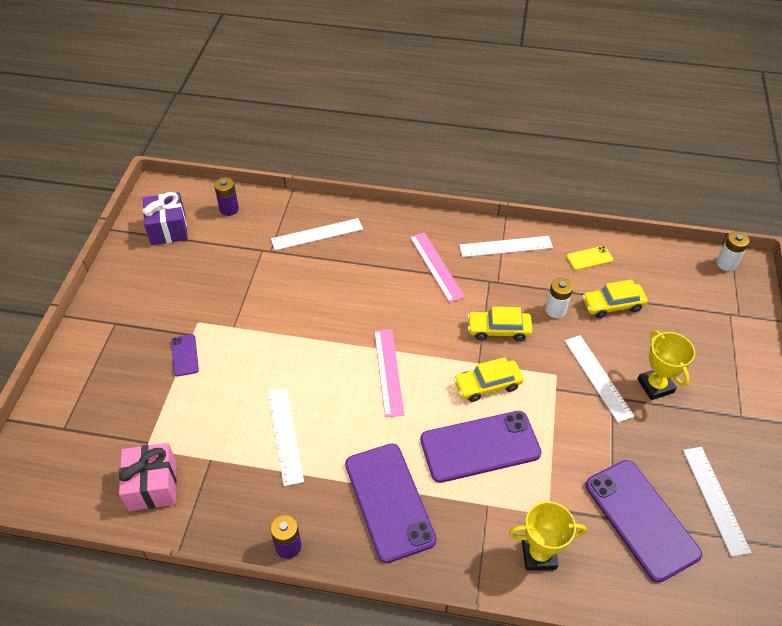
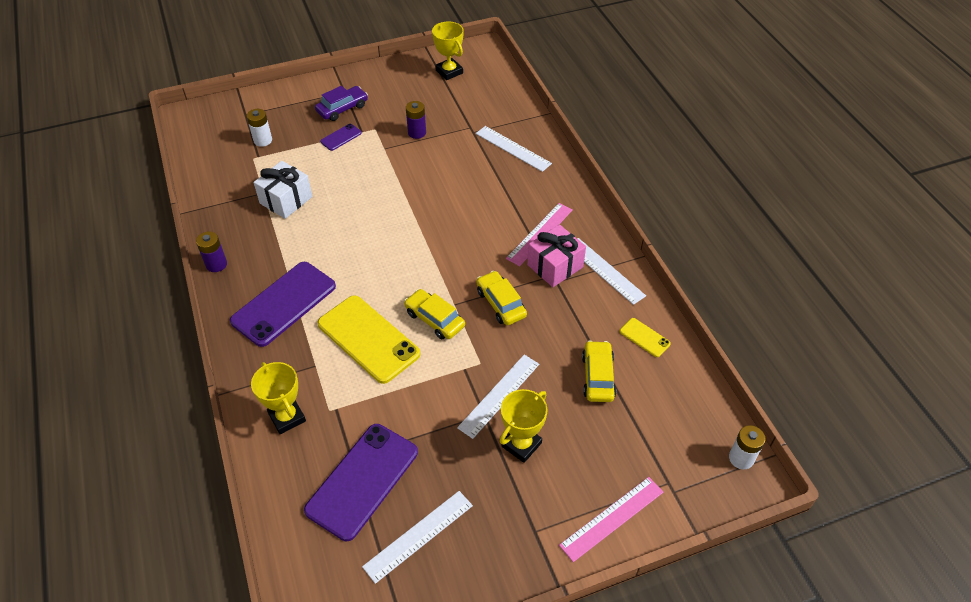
camera: 60 degrees right, 0 degrees up
(141, 336) = (342, 108): none -> purple car
(153, 485) = (226, 175): pink gift -> pink gift (555, 266)
(168, 229) = (449, 72): purple gift -> yellow trophy
(229, 209) = (496, 91): purple battery -> purple battery (417, 133)
(240, 442) = (286, 200): none -> white gift
(285, 435) = (307, 220): white ruler -> none
(388, 371) = (404, 251): pink ruler -> pink ruler (612, 518)
(480, 447) = (368, 339): purple phone -> yellow phone
(555, 310) = (556, 335): white battery -> white battery (263, 140)
(612, 305) = (598, 376): yellow car -> yellow car turned 45 degrees clockwise

